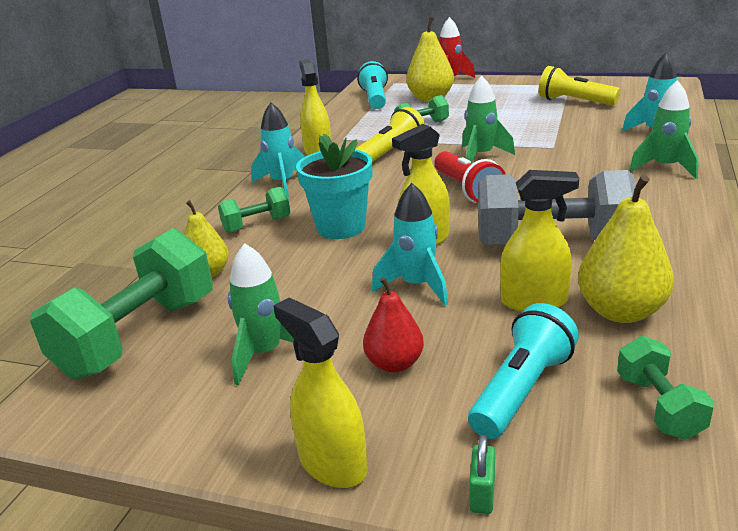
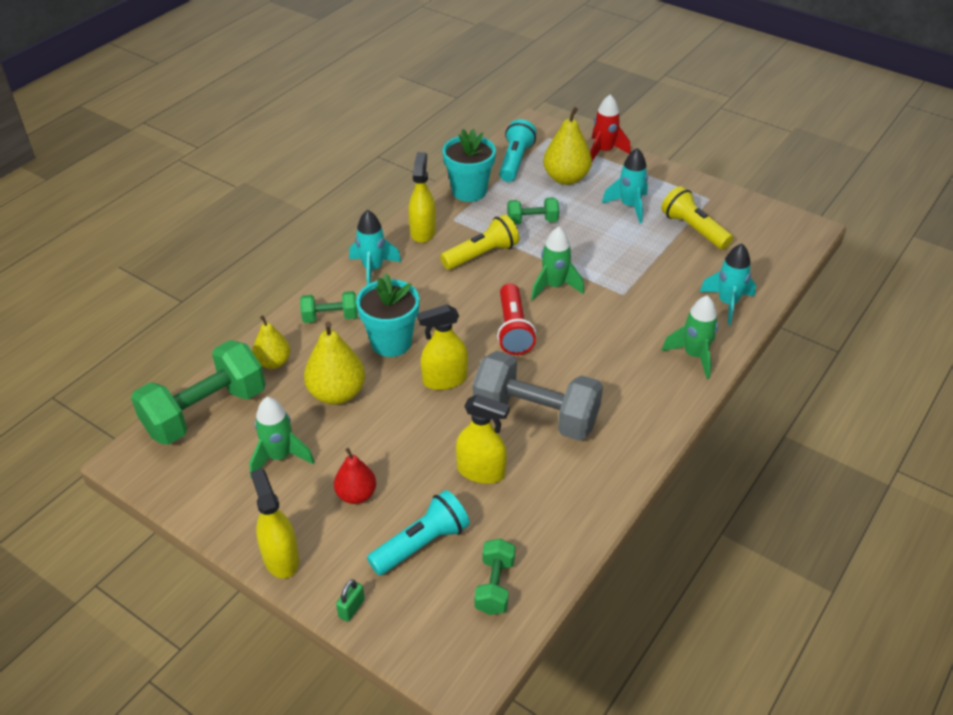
camera: 15 degrees right, 15 degrees up
(345, 121) = (469, 191): none -> turquoise flower pot
(417, 286) = (411, 427): turquoise rocket -> turquoise rocket (629, 206)
(621, 311) = (532, 501): yellow pear -> yellow pear (337, 393)

